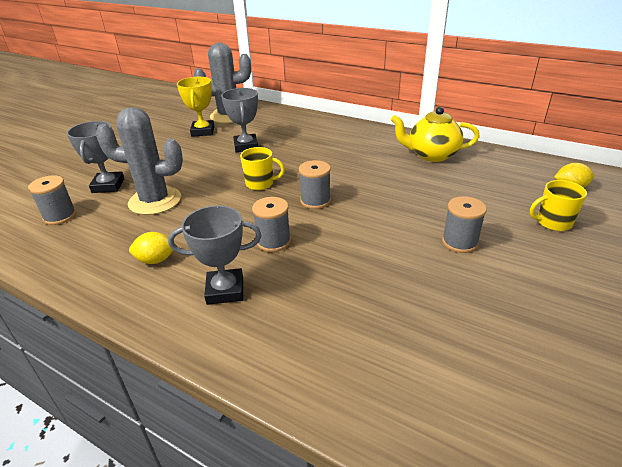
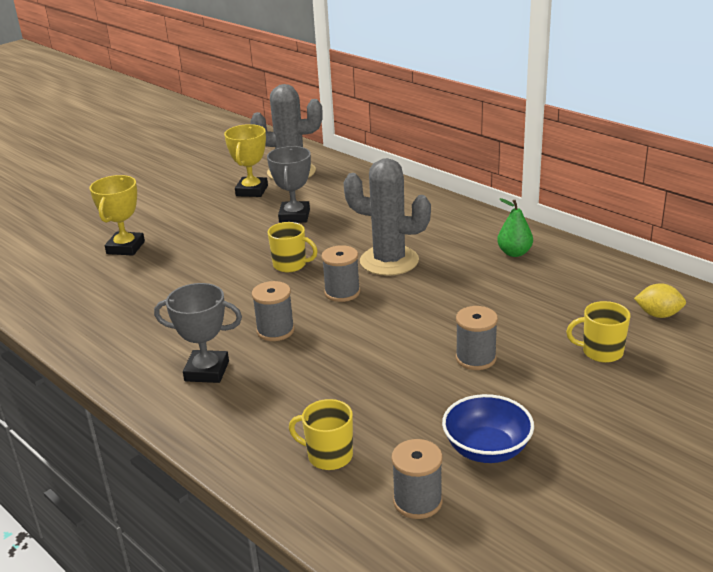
camera: 15 degrees right, 5 degrees down
(60, 216) = (69, 276): grey spool -> grey spool (417, 501)
(108, 186) = (125, 247): grey trophy -> yellow trophy
(155, 201) = (169, 271): grey cactus -> grey cactus (389, 261)
(156, 260) = (151, 333): yellow lemon -> none
(388, 364) = (329, 456): none -> yellow mug
(431, 155) = (514, 253): yellow teapot -> green pear
(529, 329) = (487, 449): none -> blue bowl

